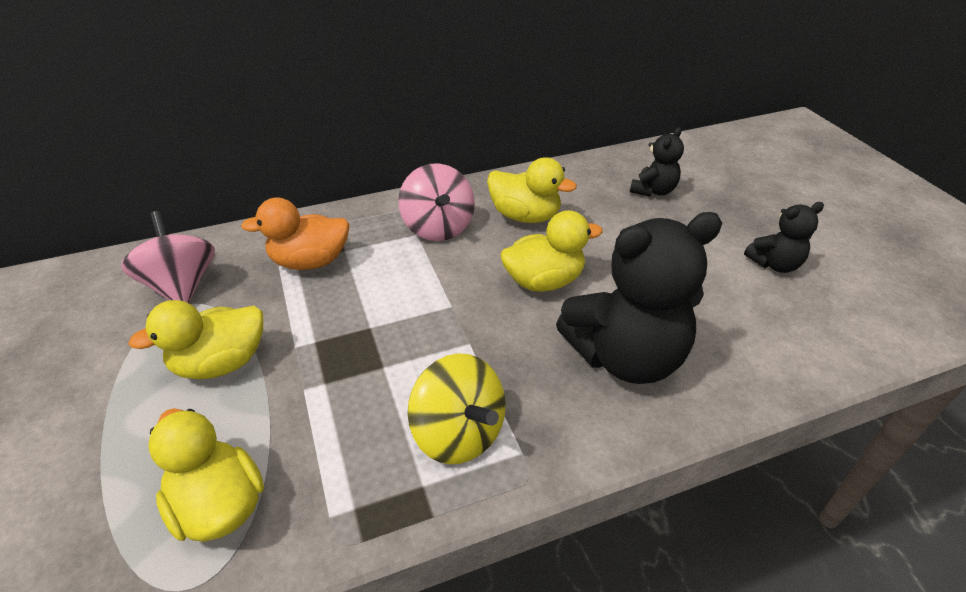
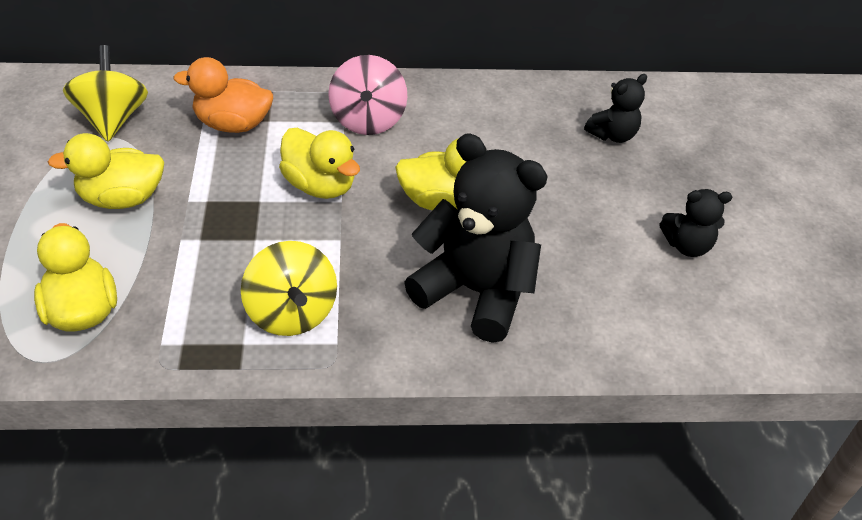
camera: 15 degrees right, 5 degrees up
(181, 286) = (112, 119): pink spinning top -> yellow spinning top
(525, 216) = (460, 129): yellow duck -> yellow duck (320, 185)
(625, 357) = (475, 291): black teddy bear -> black teddy bear turned 150 degrees counterclockwise

